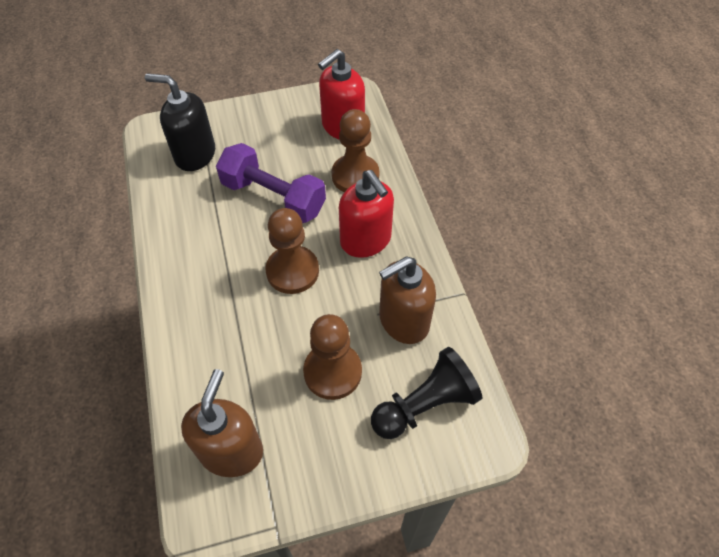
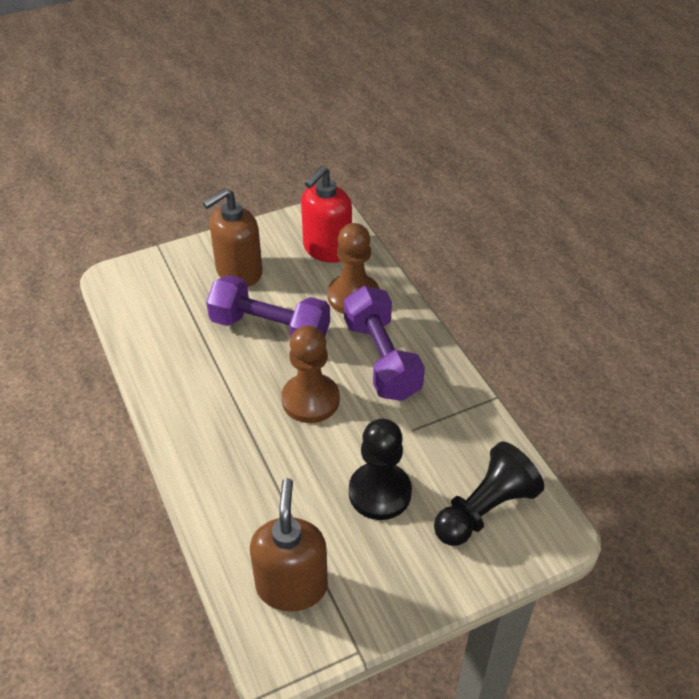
camera: 10 degrees left, 10 degrees down
(195, 155) = (170, 297): black soap dispenser -> none
(332, 372) = (380, 492): brown pawn -> black pawn
(366, 240) = (381, 359): red soap dispenser -> purple dumbbell
(403, 321) = (441, 432): brown soap dispenser -> brown soap dispenser (238, 272)

